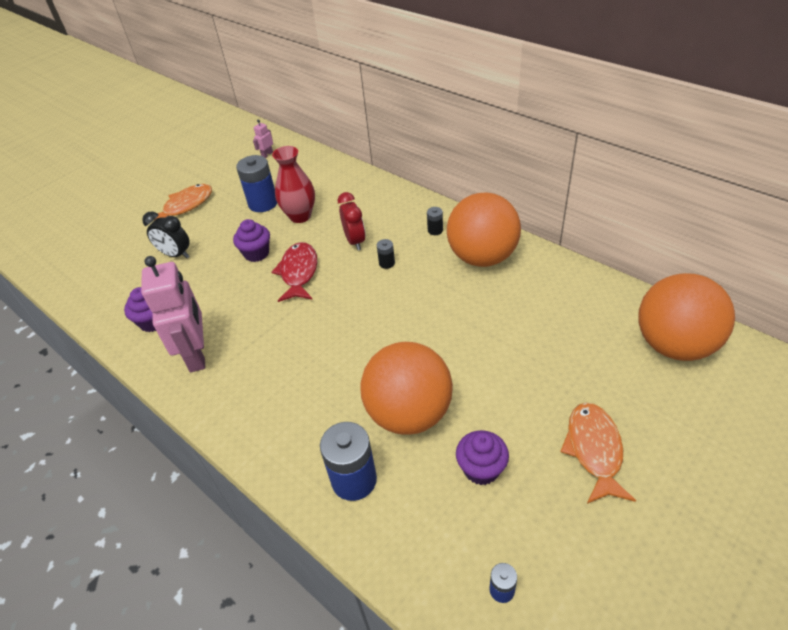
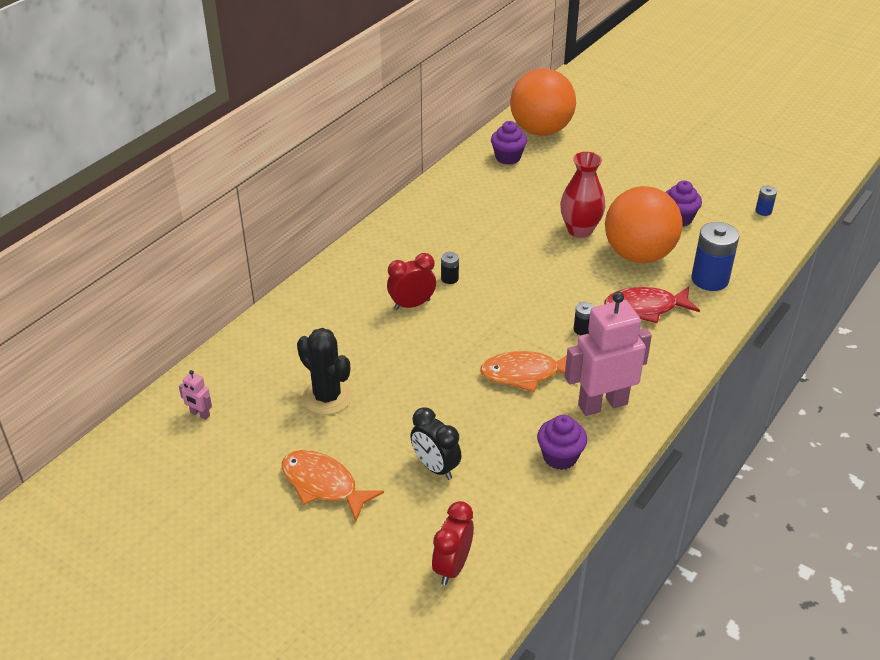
camera: 100 degrees left, 5 degrees down
(91, 262) = (452, 566): none -> red clock
(176, 255) = (435, 467): black clock -> black clock turned 120 degrees clockwise
(256, 253) = (433, 385): purple cupcake -> purple cupcake (508, 157)
(263, 203) = (327, 397): blue battery -> black cactus
(298, 272) = (466, 343): red fish -> red fish (645, 308)
(300, 216) = (360, 356): red vase -> red vase (580, 230)
(435, 230) = (395, 247): black battery -> black battery (582, 329)
(482, 257) = (439, 217): orange ball -> none
(594, 450) = (646, 171): orange fish -> orange fish (525, 374)

